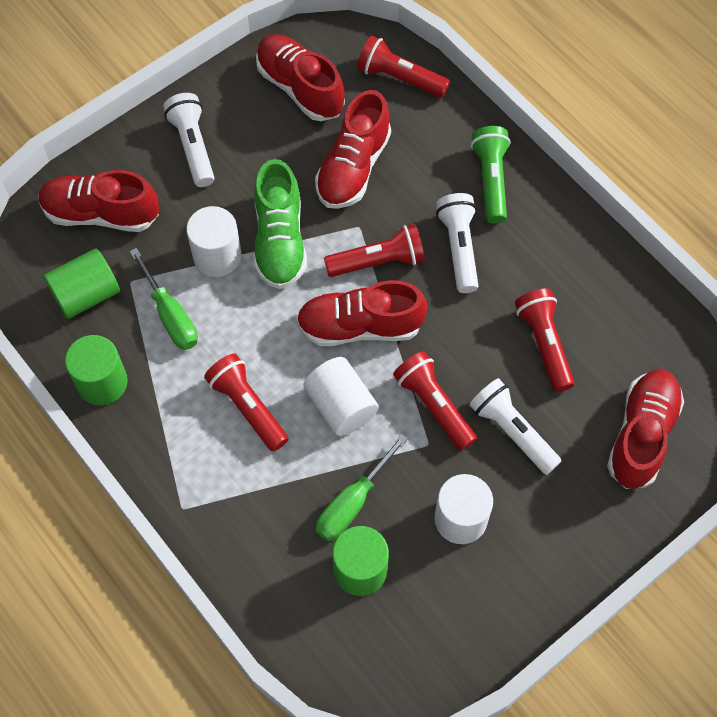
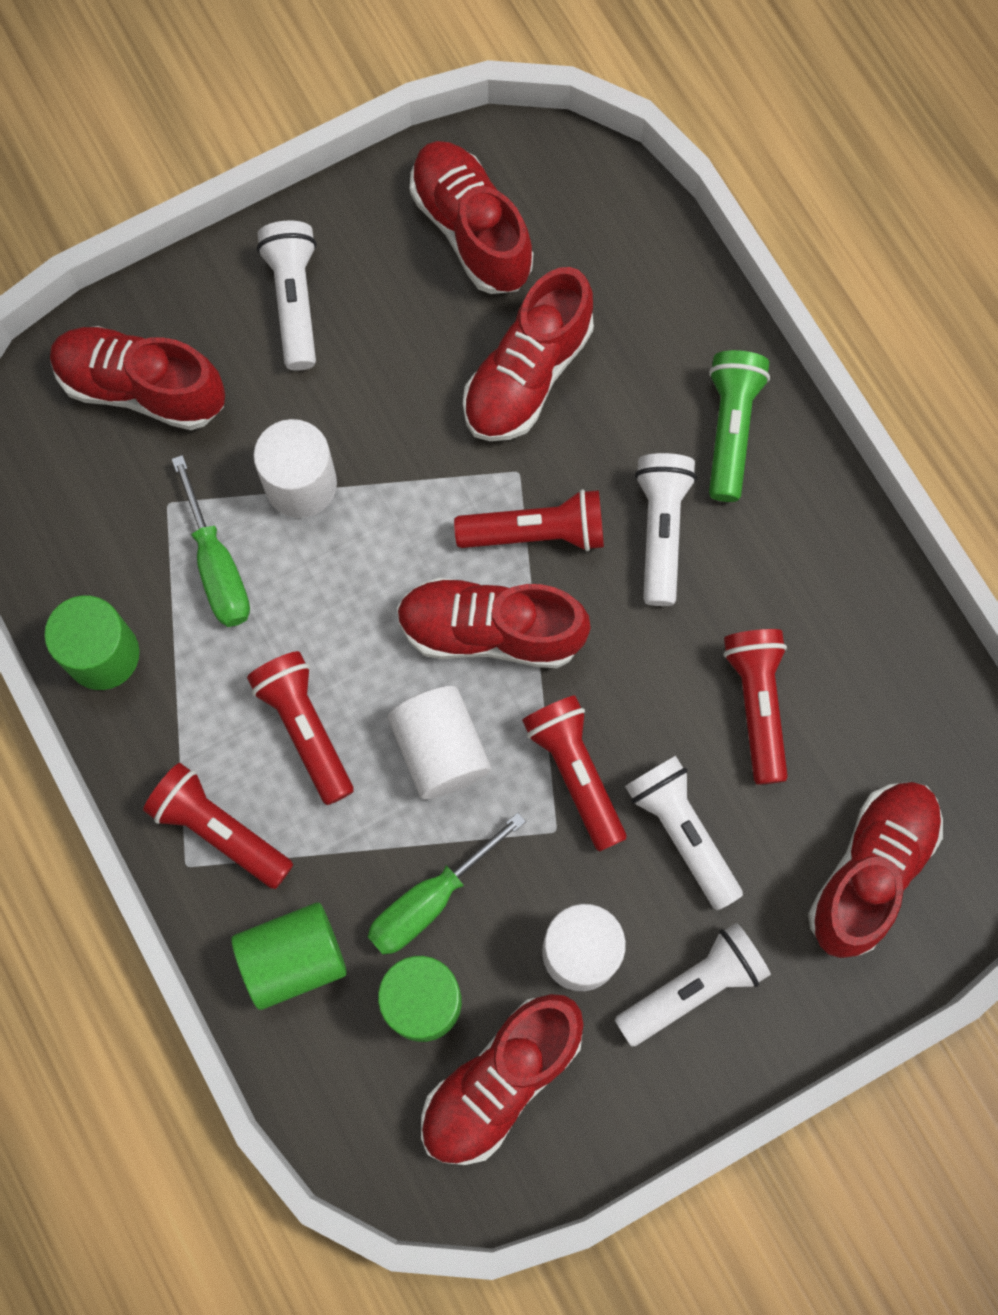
camera: 10 degrees right, 10 degrees up
(86, 294) = (101, 513): green cylinder -> green cylinder (293, 958)
(280, 240) = (397, 475): green shoe -> none
(400, 78) = (625, 238): red flashlight -> red flashlight (220, 830)
(423, 612) = (501, 1081): none -> red shoe
(541, 529) = (693, 987): none -> white flashlight

